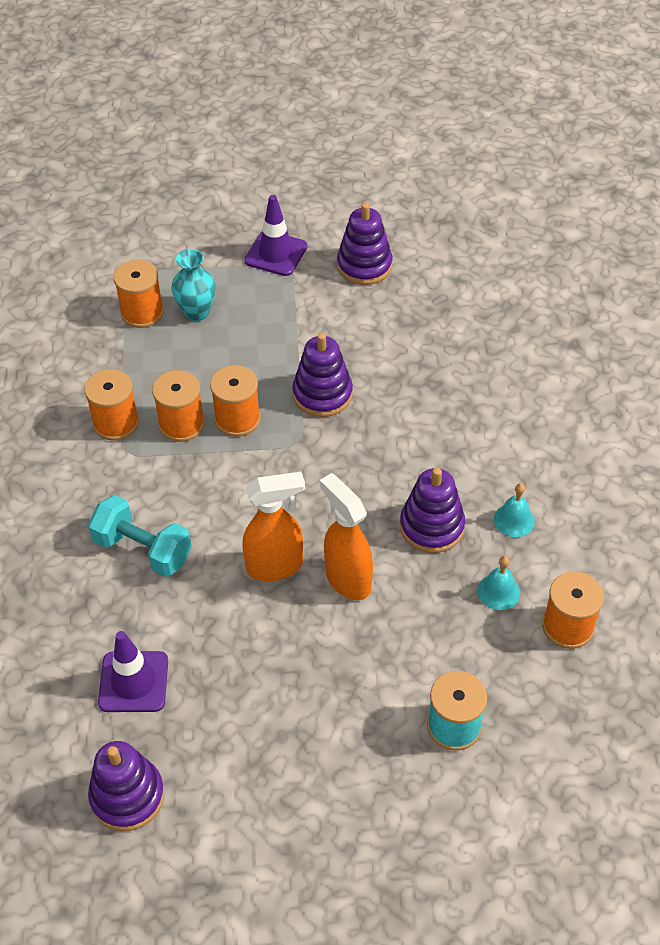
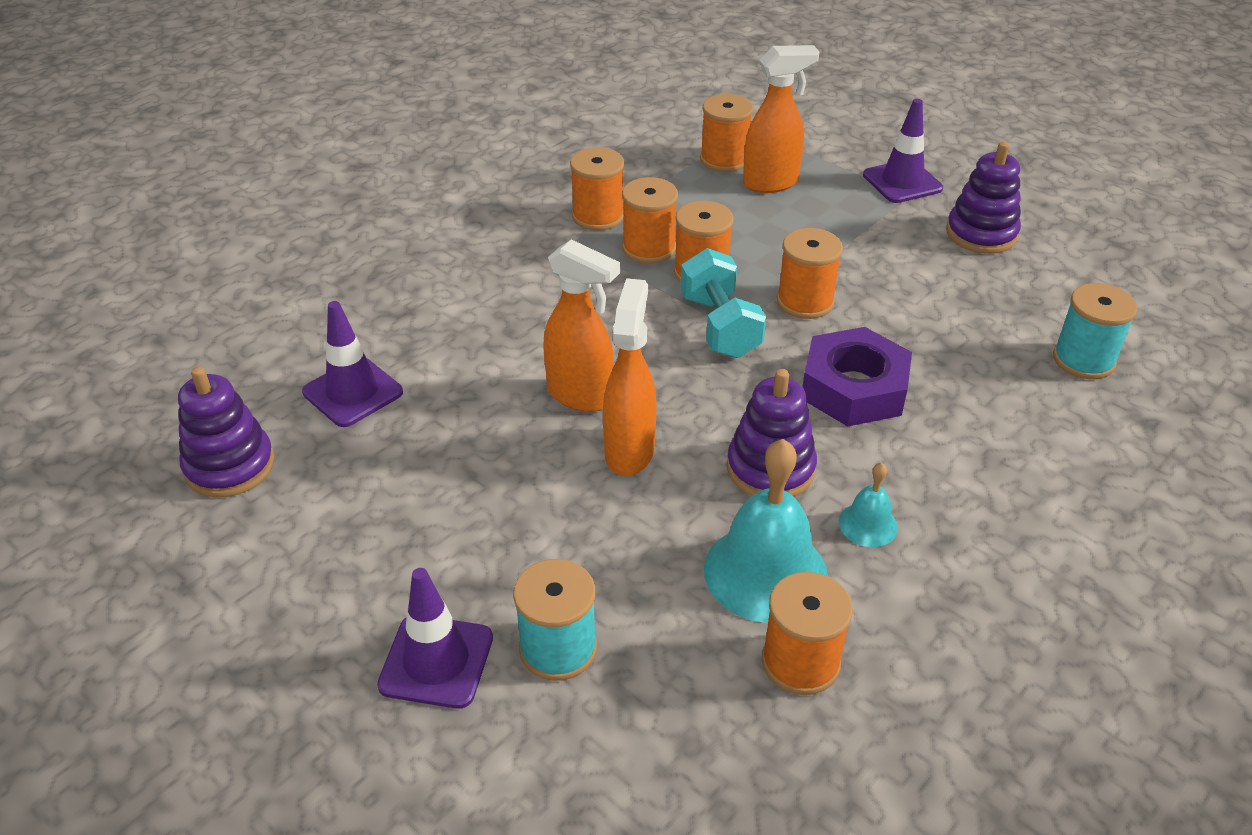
camera: 45 degrees right, 10 degrees down
(143, 550) = (493, 310): turquoise dumbbell -> turquoise dumbbell (720, 326)
(197, 312) = (771, 183): turquoise vase -> orange spray bottle
(322, 394) = (805, 301): purple stacking toy -> orange spool
(405, 790) = (436, 661): none -> purple traffic cone
(415, 437) = (853, 388): none -> purple nut
(498, 591) = (765, 572): turquoise bell -> turquoise bell, size x2.03
(506, 324) = (1083, 360): none -> turquoise spool

